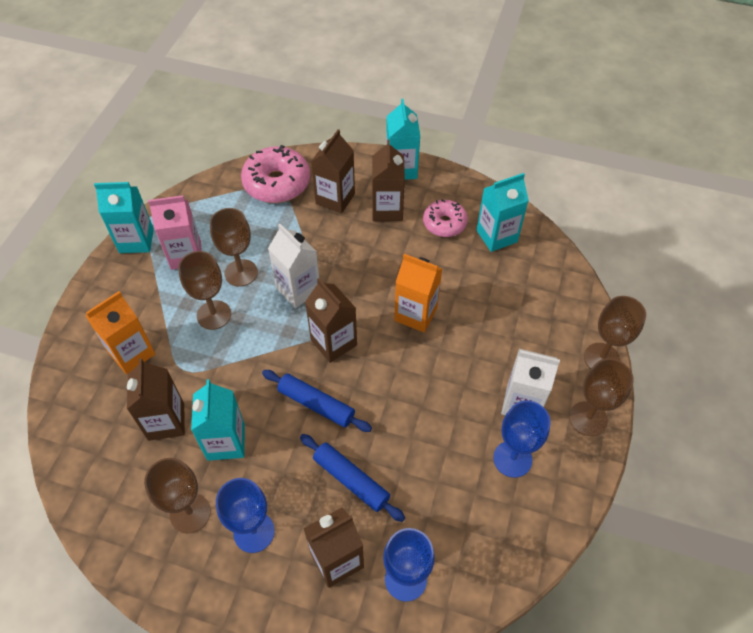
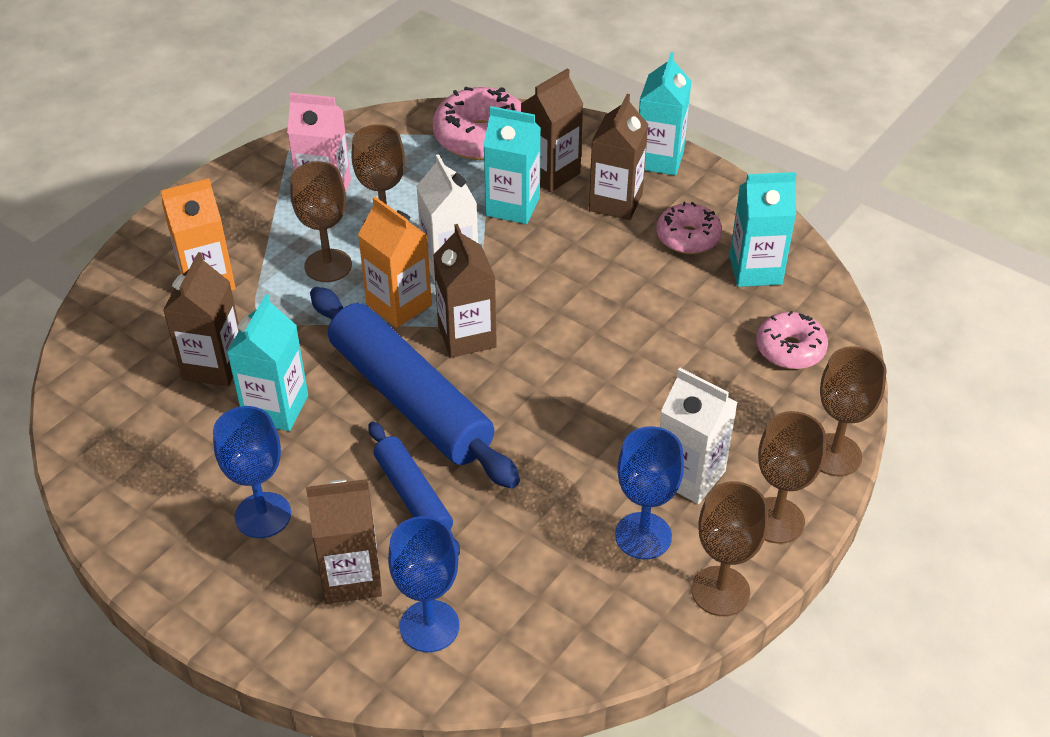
camera: 20 degrees right, 10 degrees down
(136, 240) = (271, 160): turquoise carton -> turquoise carton (512, 206)
(190, 513) = (195, 471): brown goblet -> brown goblet (720, 591)
(316, 404) = (409, 399): blue rolling pin -> blue rolling pin, size x1.87
(415, 314) = (593, 333): orange carton -> orange carton (399, 305)
(542, 289) = (790, 349): none -> pink donut

